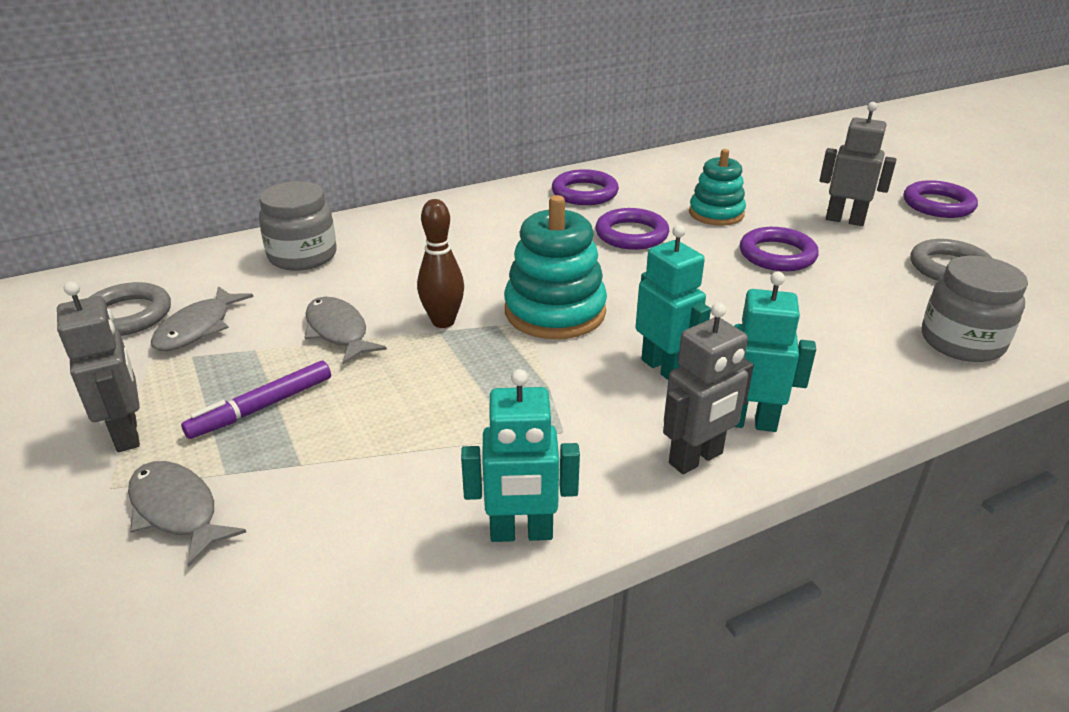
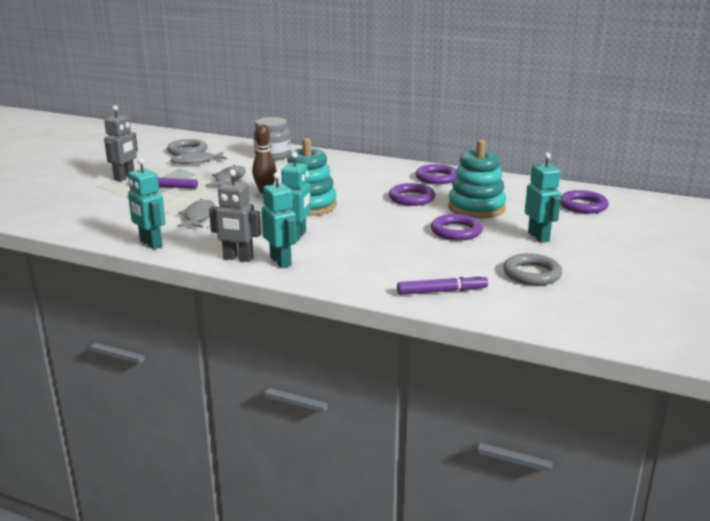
camera: 50 degrees right, 10 degrees down
(177, 510) = (98, 197): grey fish -> grey fish (199, 216)
(716, 213) = (476, 208): turquoise stacking toy -> turquoise stacking toy, size x1.52
(845, 220) = (538, 237): grey robot -> turquoise robot
(938, 205) = (623, 255): purple ring -> purple ring (583, 206)
(962, 342) = (442, 291): grey jar -> purple marker

